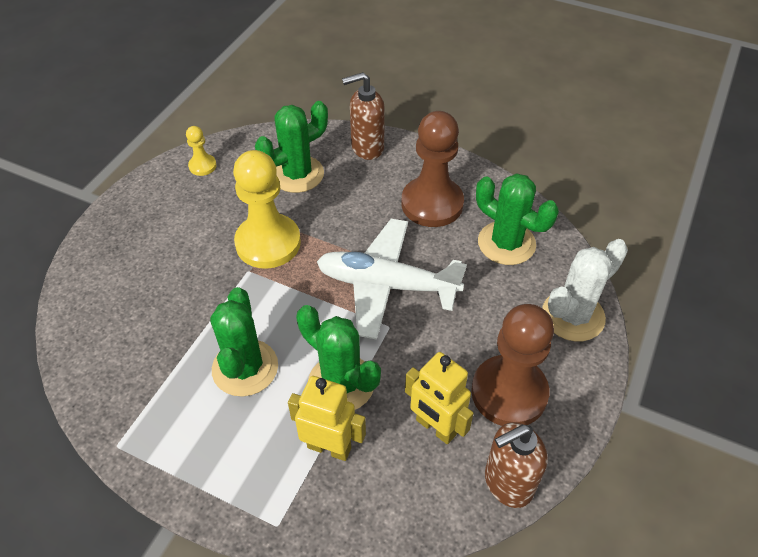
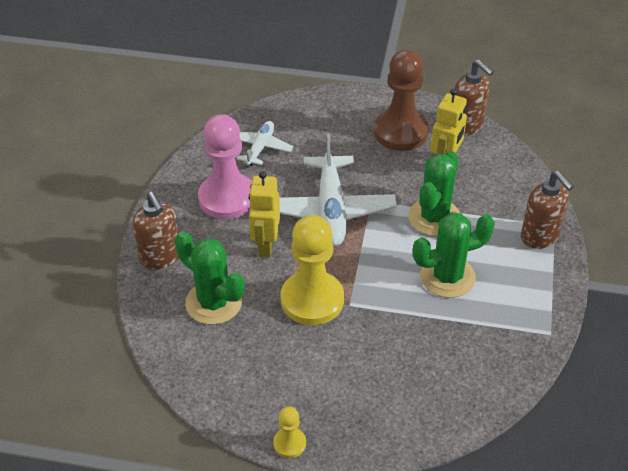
camera: 105 degrees left, 5 degrees down
(202, 166) = (221, 388): yellow pawn -> yellow pawn (289, 443)
(263, 497) = (539, 237): none -> brown soap dispenser
(329, 447) = (487, 212): yellow robot -> yellow robot (265, 245)
(432, 204) = (227, 198): brown pawn -> pink pawn
(506, 243) = (260, 148): green cactus -> white plane
(573, 316) = (321, 108): white cactus -> none

